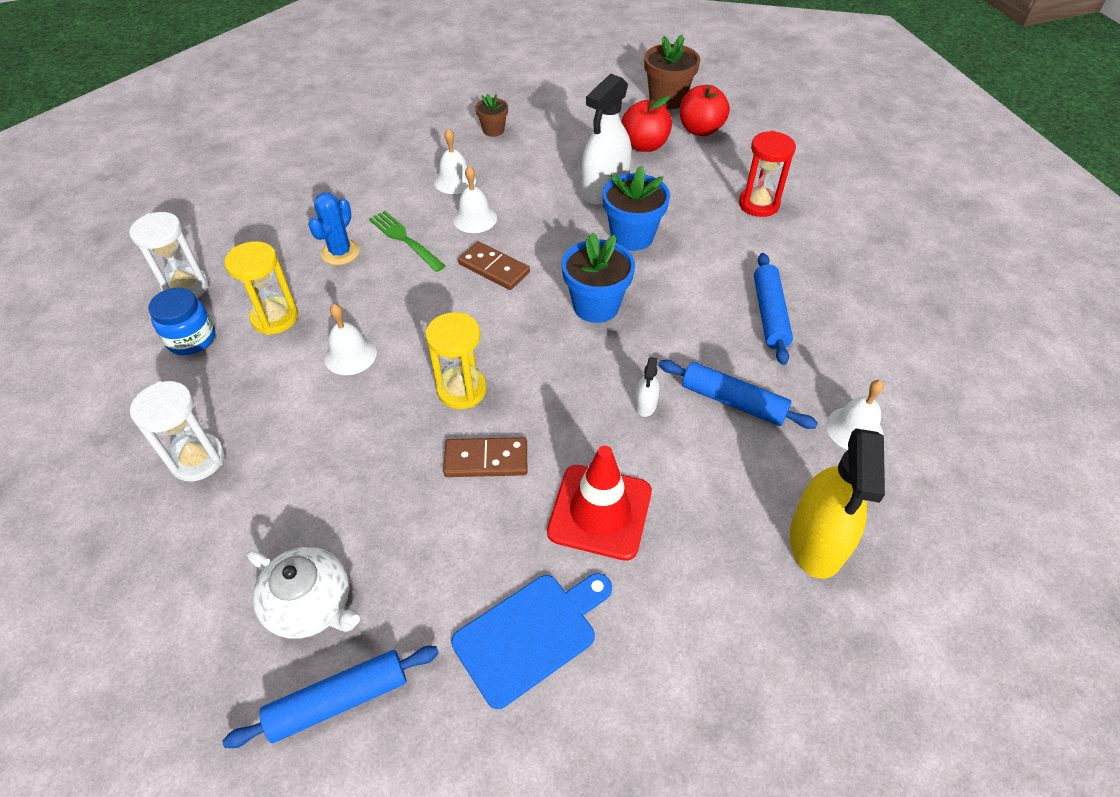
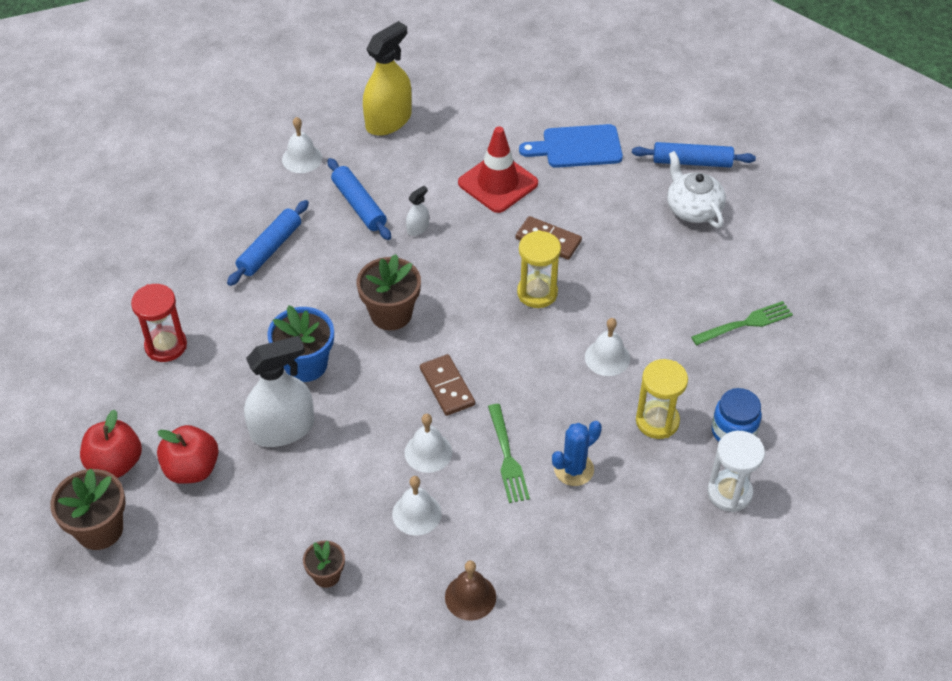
camera: 150 degrees left, 0 degrees up
(198, 459) = (745, 323): white hourglass -> green fork
(382, 154) = (470, 597): none -> brown bell
(596, 306) = (391, 314): blue flower pot -> brown flower pot

